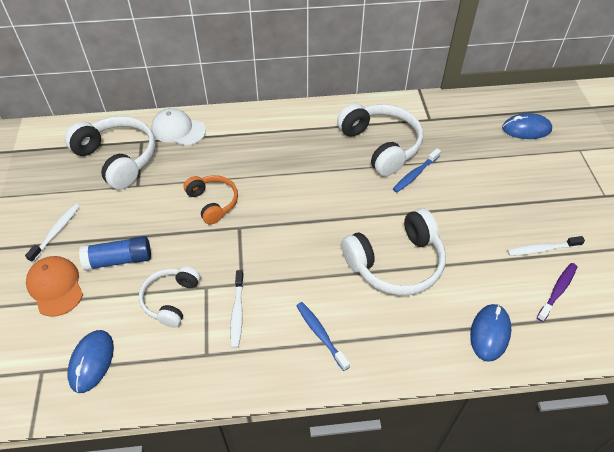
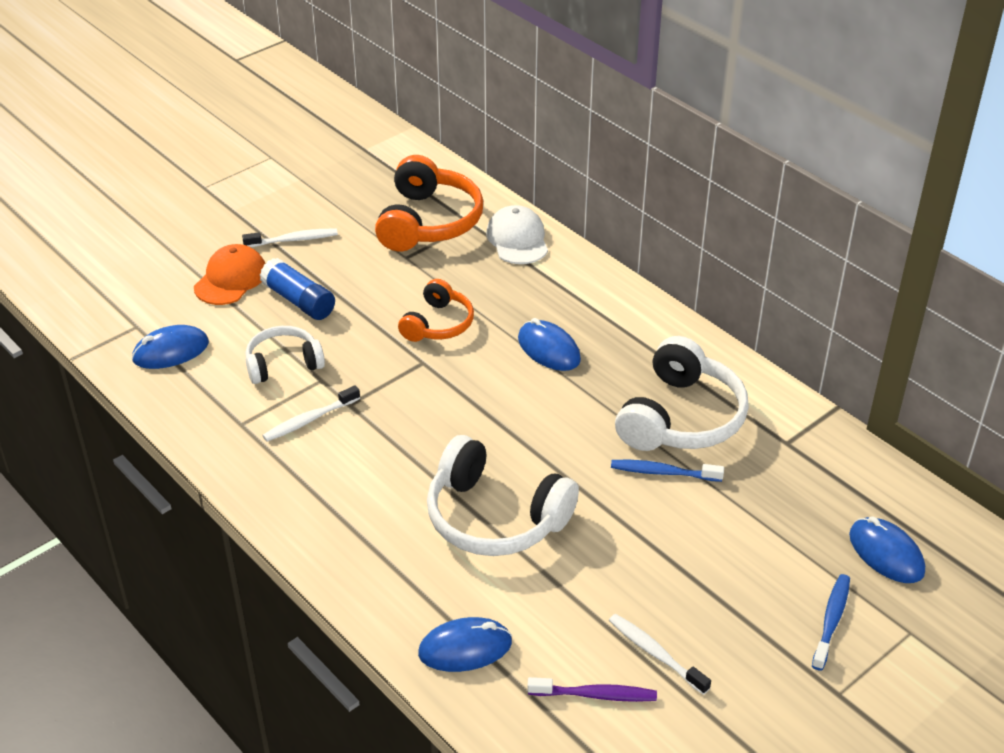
camera: 55 degrees right, 10 degrees down
(118, 158) = (428, 222): white headphones -> orange headphones
(282, 167) = (549, 349): none -> blue mouse
(320, 334) = (337, 498): blue toothbrush -> blue toothbrush (831, 621)

